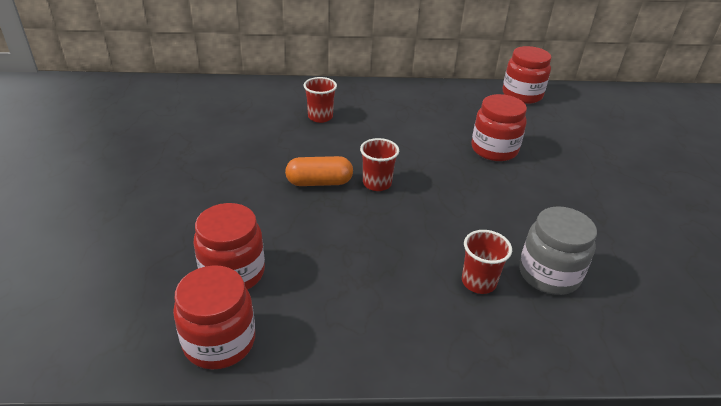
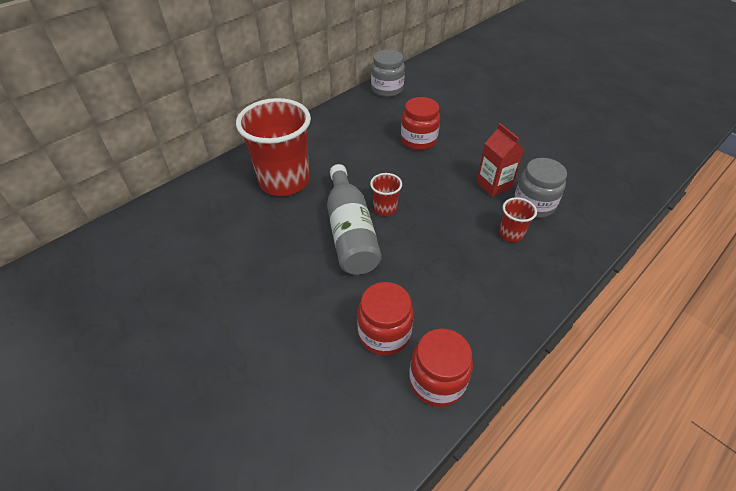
camera: 40 degrees left, 10 degrees up
(319, 182) = (350, 232): orange capsule -> grey bottle
(320, 117) = (284, 181): red cup -> red cup, size x2.28
(522, 95) = (387, 89): red jar -> grey jar
(524, 229) = (493, 185): none -> red carton

